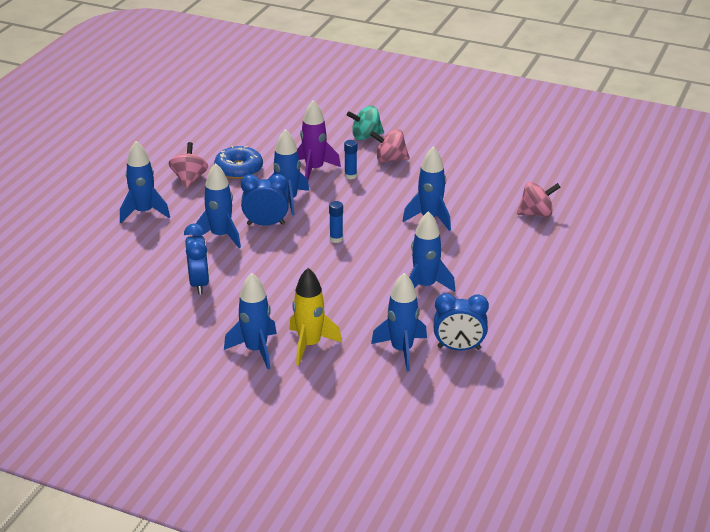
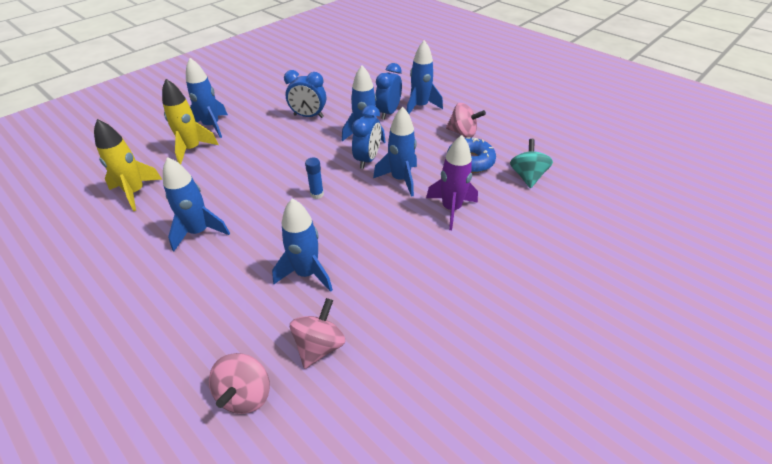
camera: 110 degrees right, 10 degrees up
(350, 176) = (427, 233): blue glue stick -> none
(366, 136) = (516, 270): turquoise spinning top -> turquoise spinning top (527, 176)
(390, 159) = (451, 277): pink spinning top -> pink spinning top (319, 346)
(402, 350) = (135, 192): blue rocket -> yellow rocket
(459, 348) = (100, 226): blue clock -> blue clock (388, 113)

